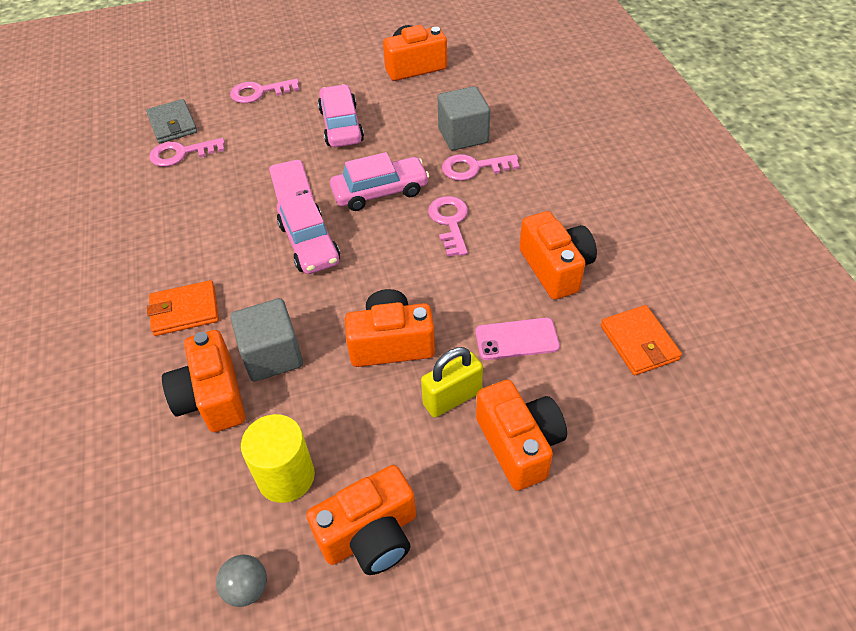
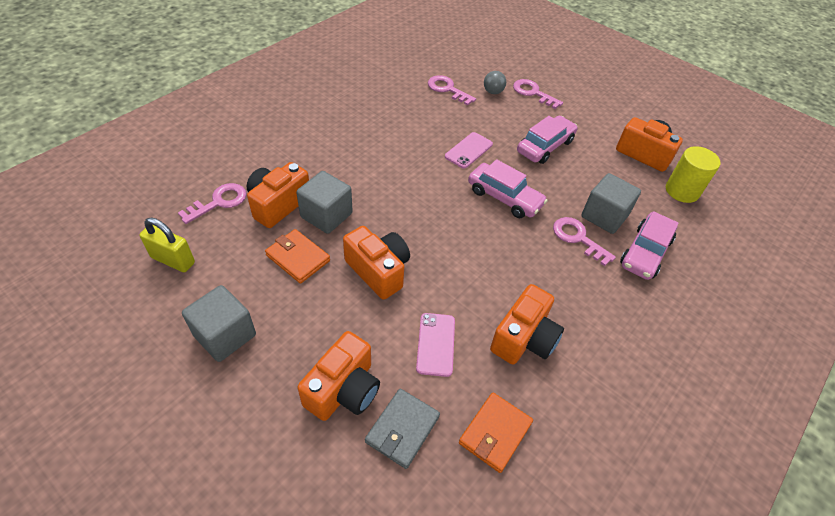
camera: 50 degrees right, 0 degrees up
(172, 124) = (467, 72): grey wallet -> grey wallet (402, 429)
(185, 311) = (331, 158): orange wallet -> orange wallet (298, 258)
(247, 588) = (160, 291): grey ball -> grey ball (493, 92)
(286, 476) = (243, 269): yellow cylinder -> yellow cylinder (682, 191)
(309, 243) = (428, 185): pink car -> pink car (645, 252)
(370, 535) = (225, 335): orange camera -> grey cube
(450, 222) = (511, 250): pink key -> pink key (219, 202)
(452, 398) = (357, 329): yellow padlock -> yellow padlock (173, 260)
(517, 339) = (435, 344): pink phone -> pink phone turned 45 degrees clockwise

